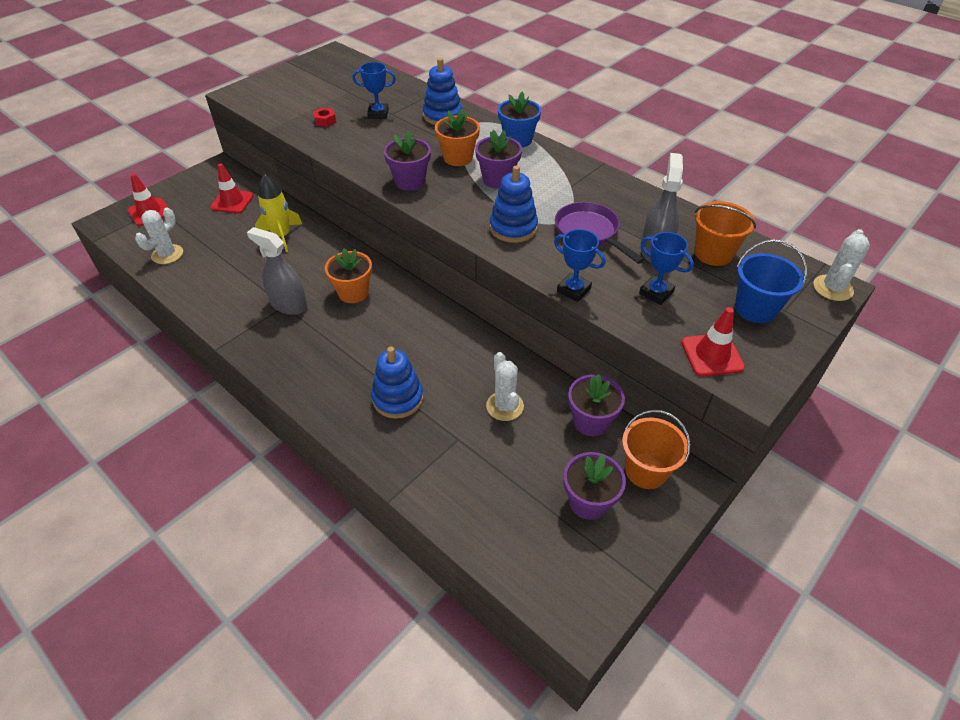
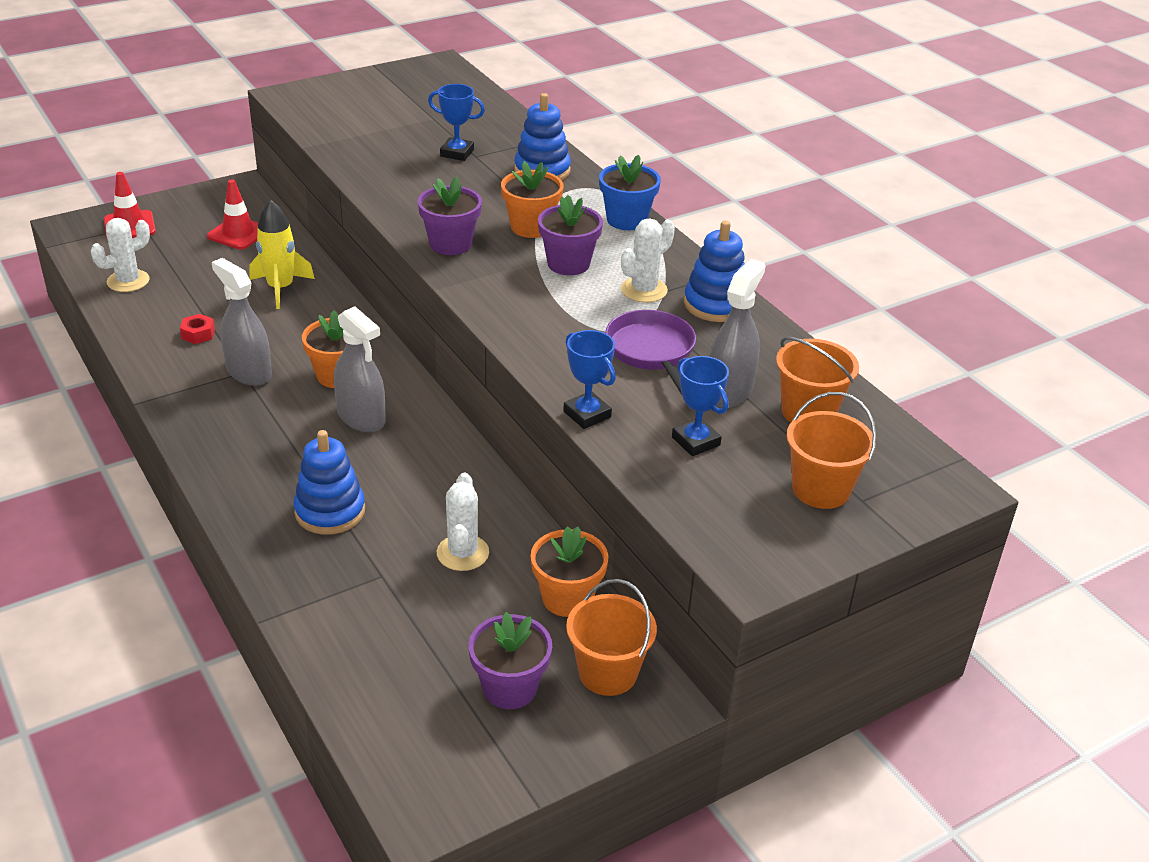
camera: 15 degrees right, 10 degrees down
(325, 121) = (382, 150): red nut -> red nut (198, 334)
(385, 320) = (361, 417): none -> grey spray bottle
(513, 228) = (553, 326): blue stacking toy -> blue stacking toy (715, 304)
(591, 421) = (567, 598): purple flower pot -> orange flower pot
(712, 355) = (722, 528): red traffic cone -> none
(755, 309) = (821, 489): blue bucket -> orange bucket
(832, 288) = (951, 489): white cactus -> white cactus (644, 290)

